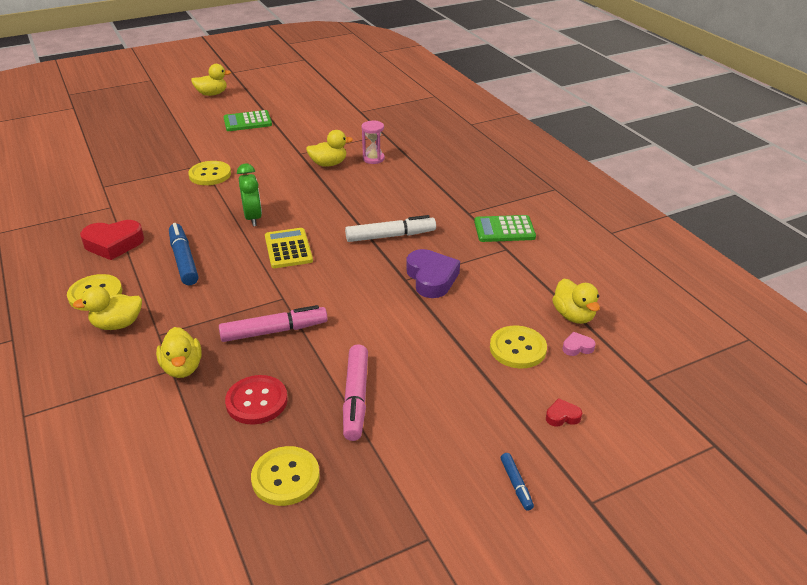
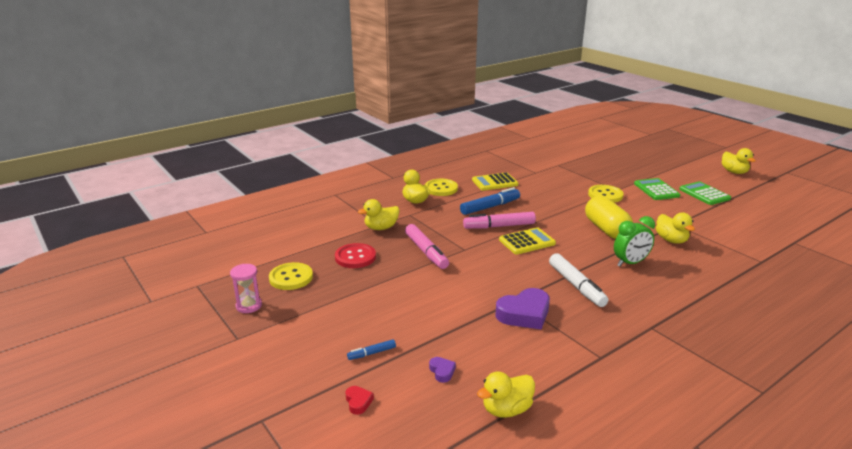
camera: 80 degrees right, 10 degrees down
(113, 244) = (494, 182): red heart -> yellow calculator
(253, 218) = (558, 221): green clock -> green clock (630, 263)
(288, 193) = (606, 229): none -> yellow capsule
(355, 398) = (364, 294): pink marker -> pink marker (499, 226)
(373, 159) = (704, 261): pink hourglass -> pink hourglass (249, 306)
(504, 229) = (637, 354): green calculator -> green calculator (656, 190)
(516, 484) = (281, 377): blue marker -> blue marker (371, 353)
(517, 348) = (442, 371): yellow button -> purple heart
(577, 347) = (456, 412): pink heart -> none

